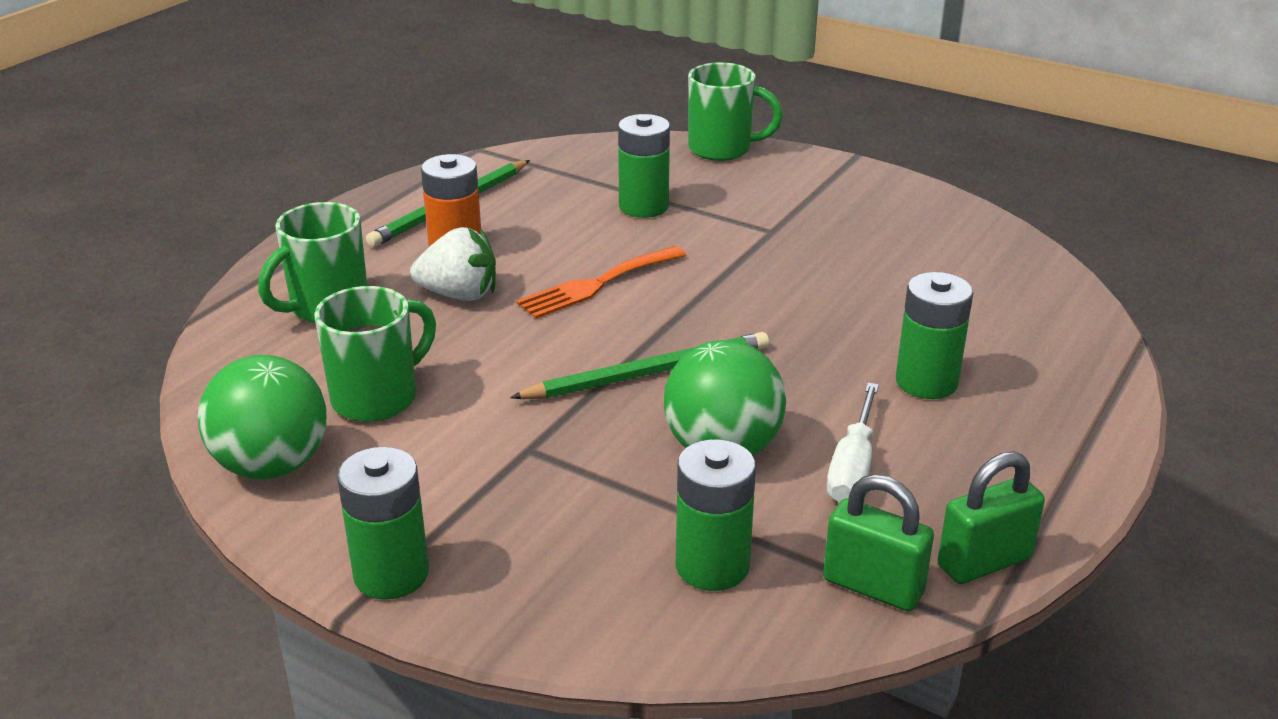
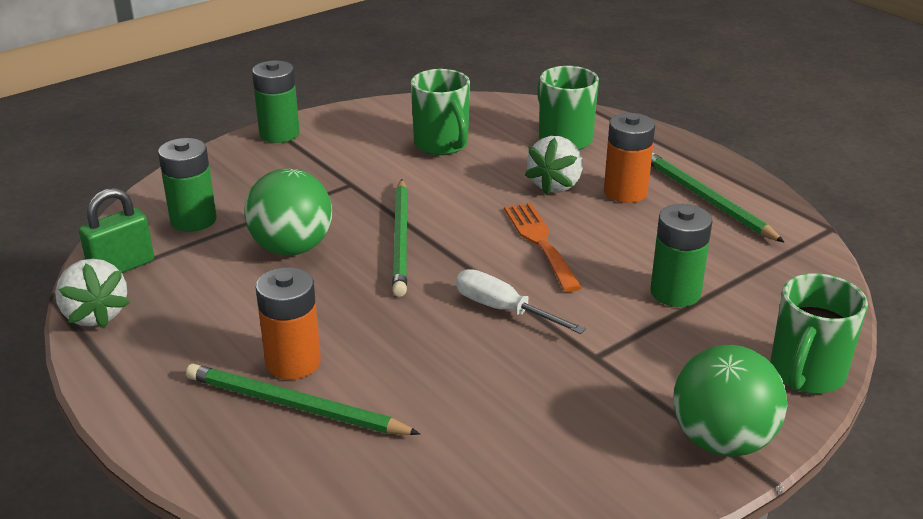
camera: 110 degrees right, 0 degrees up
(272, 465) = (397, 113): green ball -> green ball (722, 441)
(853, 467) = (228, 293): white screwdriver -> white screwdriver (503, 309)
(926, 382) = (293, 362): green battery -> orange battery
(983, 362) = (295, 406): none -> green pencil
(984, 562) = (95, 315): green padlock -> white strawberry

